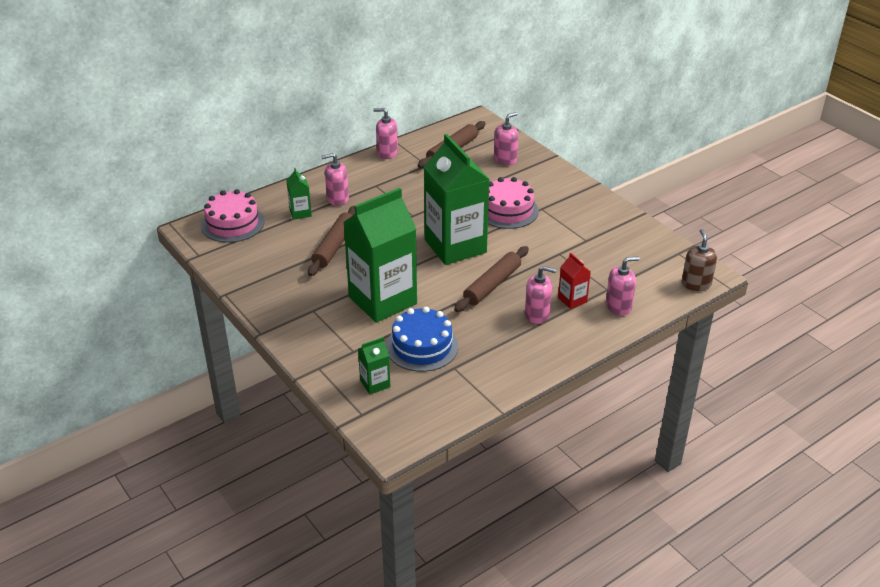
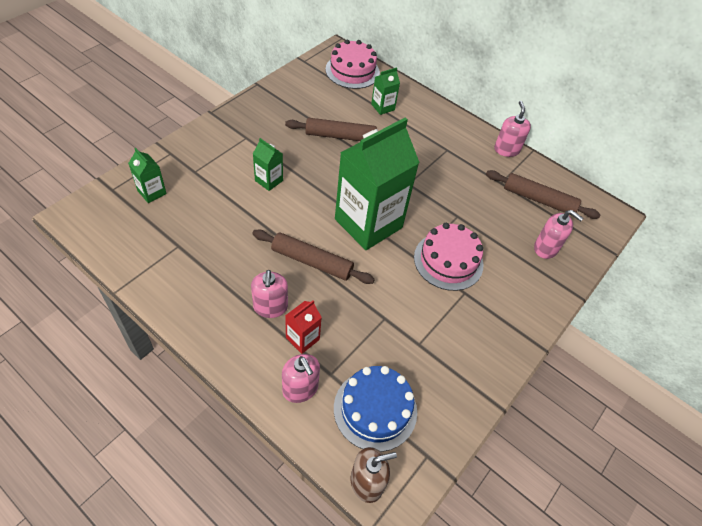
camera: 70 degrees right, 15 degrees up
(337, 199) = (413, 127): pink soap dispenser -> none
(382, 300) = (269, 180): green carton -> green carton, size x0.42
(422, 346) = (206, 218): blue cake -> blue cake (375, 409)

